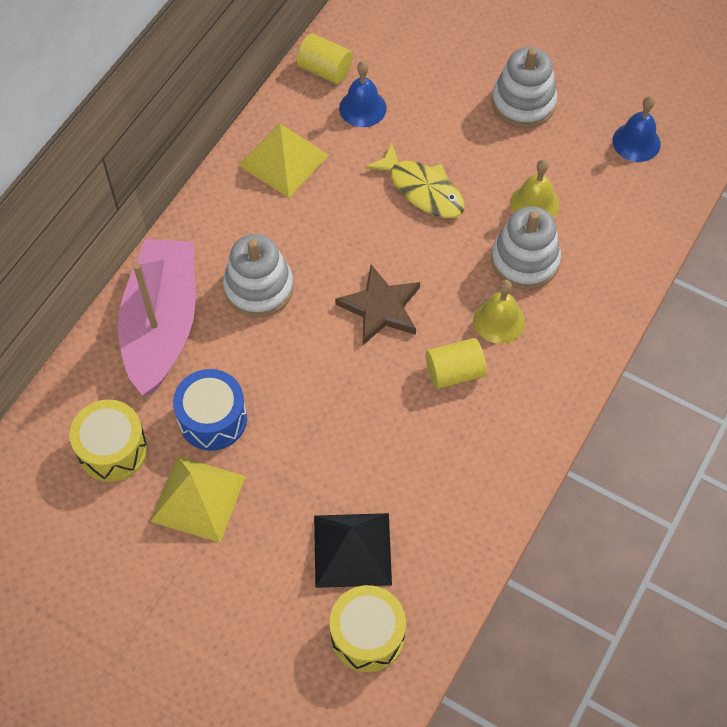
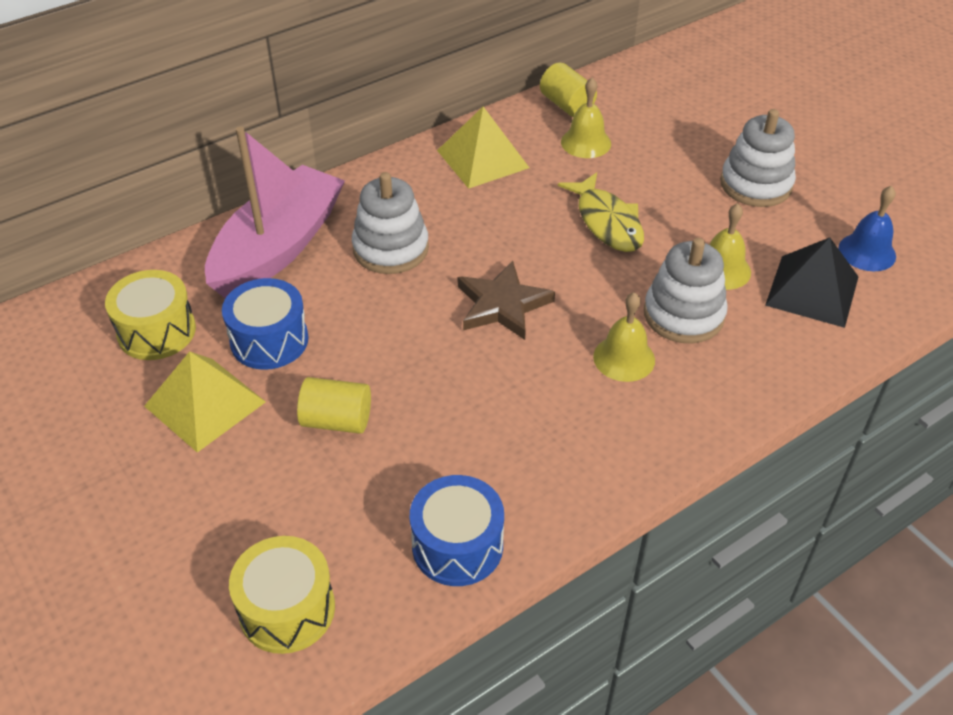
camera: 25 degrees right, 15 degrees down
(352, 549) = (328, 514): black pyramid -> black pyramid (812, 290)
(362, 108) = (586, 142): blue bell -> yellow bell
(454, 372) = (546, 388): yellow cylinder -> yellow cylinder (337, 420)
(459, 533) = (457, 546): none -> blue drum

